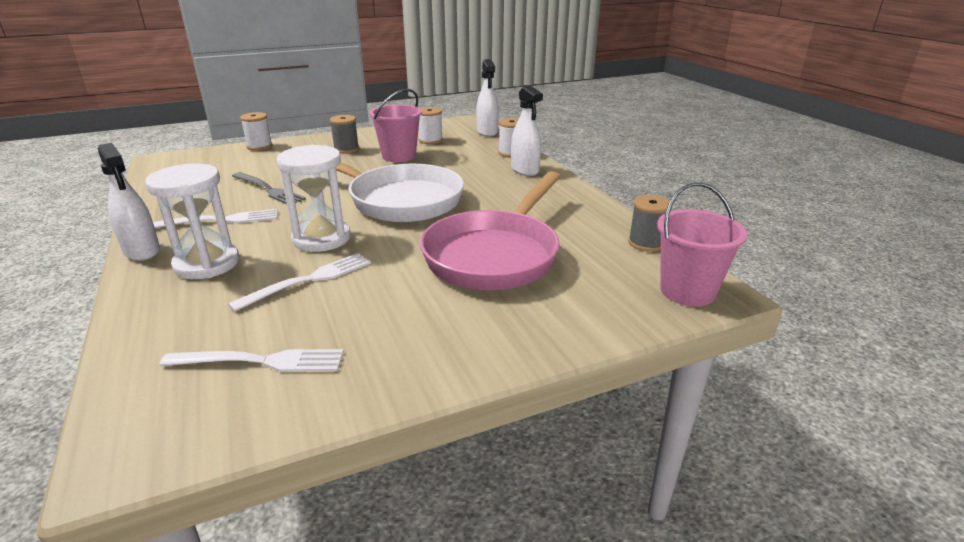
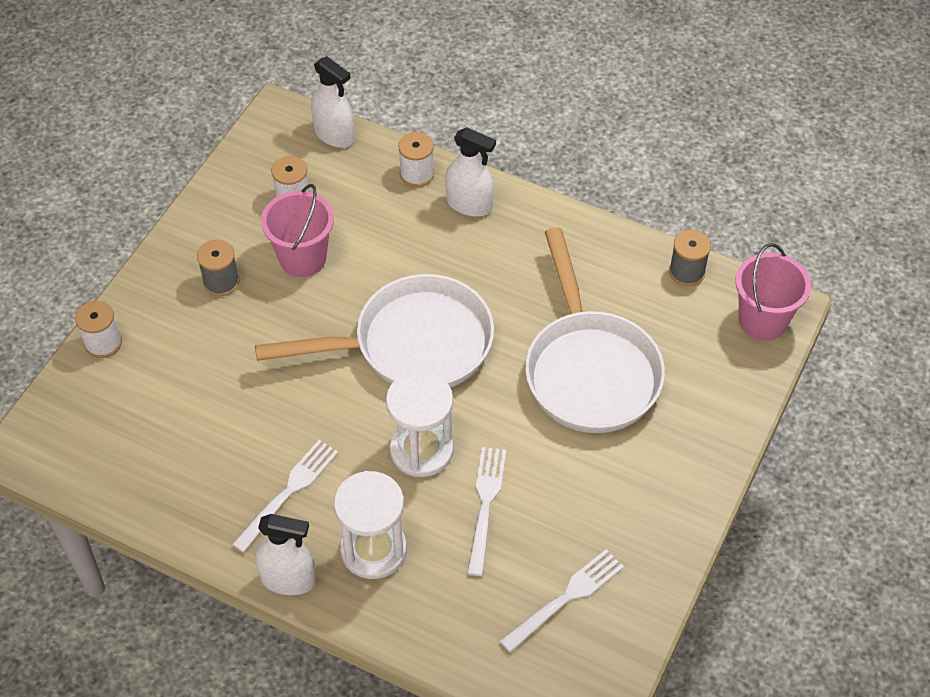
camera: 40 degrees left, 25 degrees up
(269, 190) = (256, 415): grey fork -> none
(495, 255) = (589, 370): pink pan -> white pan

